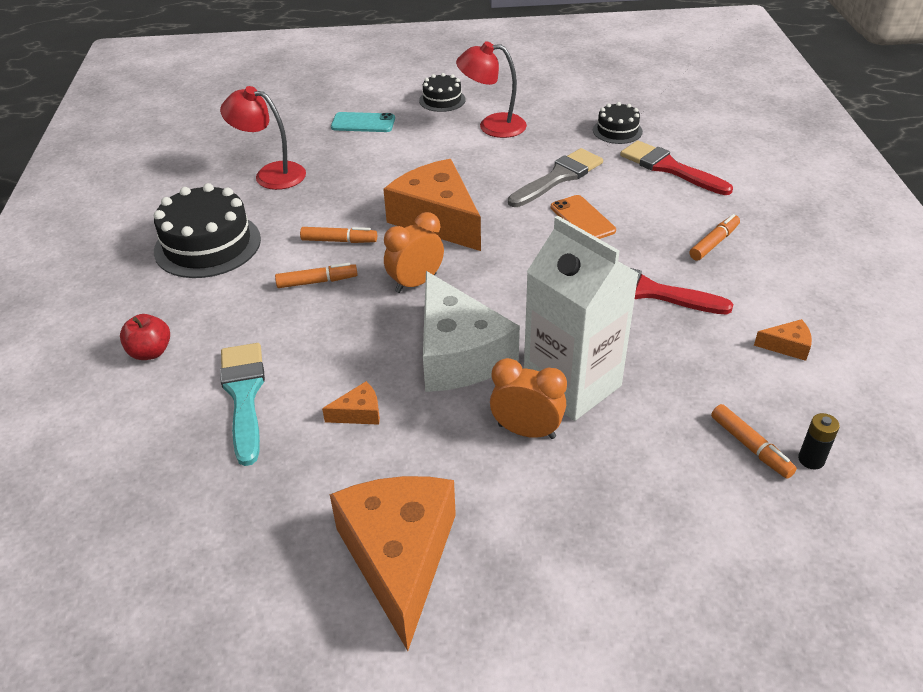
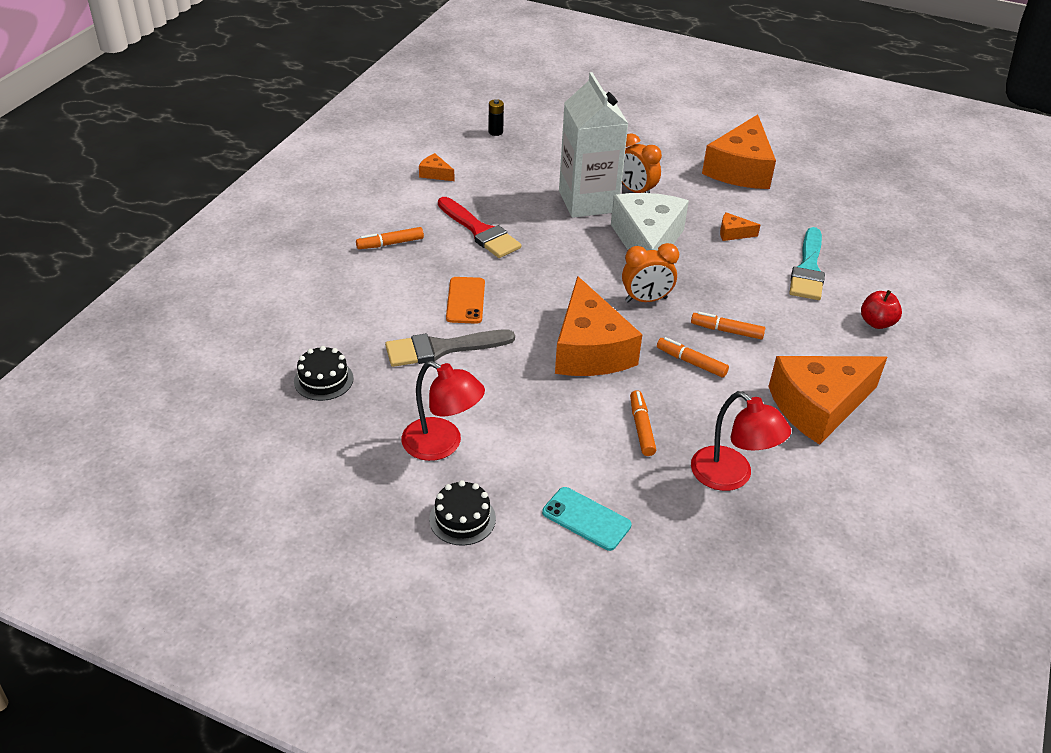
camera: 155 degrees left, 0 degrees up
(207, 245) = (818, 406): black cake -> orange cheese
(669, 168) = (333, 317): red brush -> none
(750, 447) = (519, 145): orange marker -> orange marker (641, 428)

